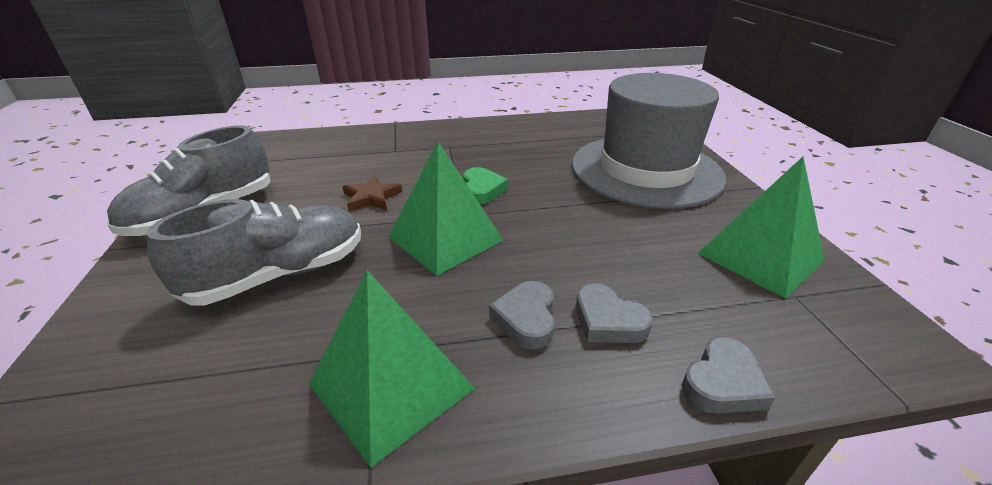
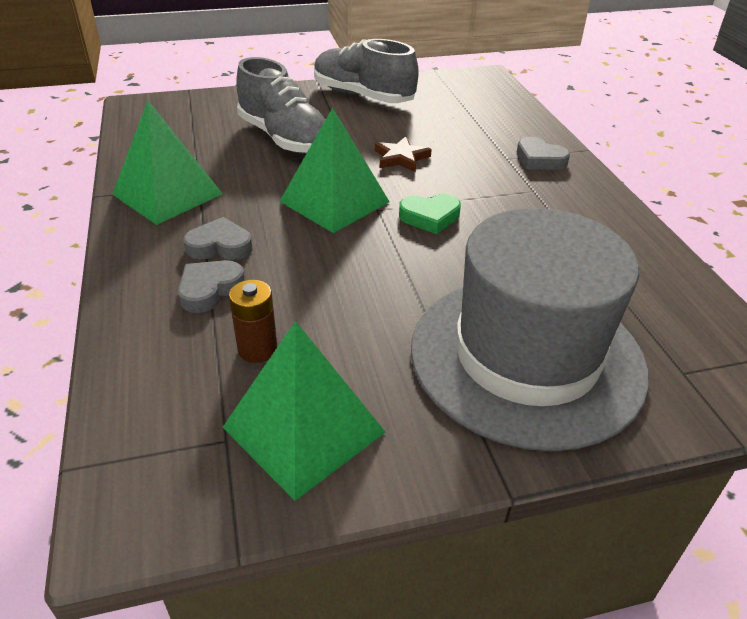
camera: 85 degrees right, 5 degrees up
(685, 282) = (257, 349): none -> brown battery
(722, 383) = (124, 346): grey heart -> grey heart (539, 159)

